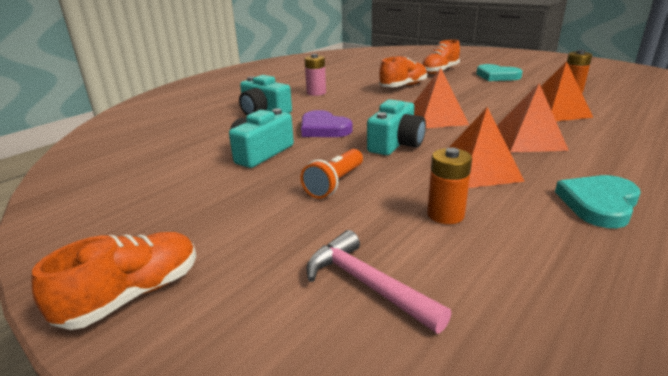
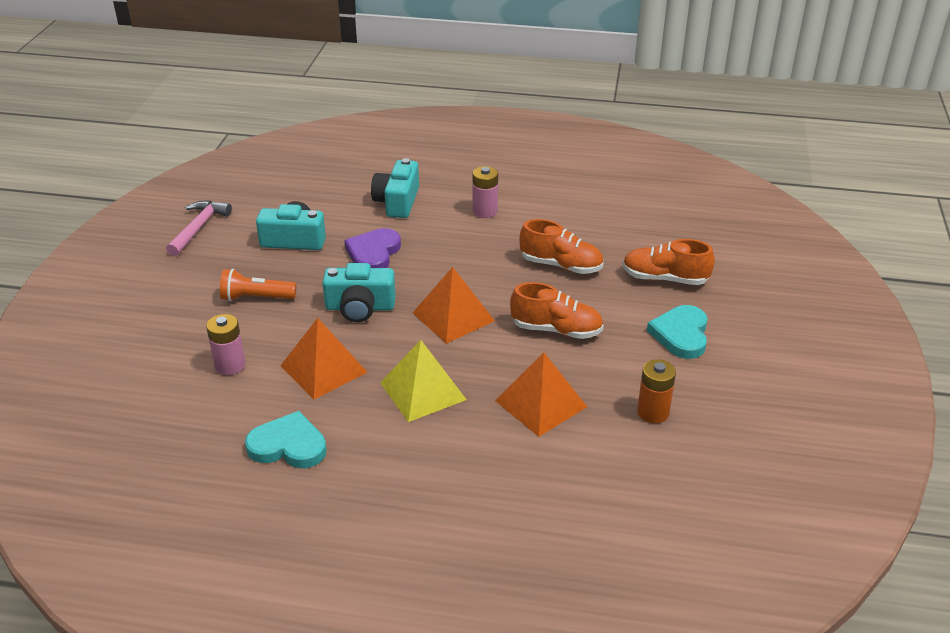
camera: 60 degrees right, 10 degrees up
(133, 295) = (87, 272): orange shoe -> orange shoe (556, 330)
(366, 284) = (128, 351): pink hammer -> pink hammer (198, 228)
(445, 214) = (230, 365): orange battery -> pink battery
(528, 140) = (422, 391): orange pyramid -> yellow pyramid

